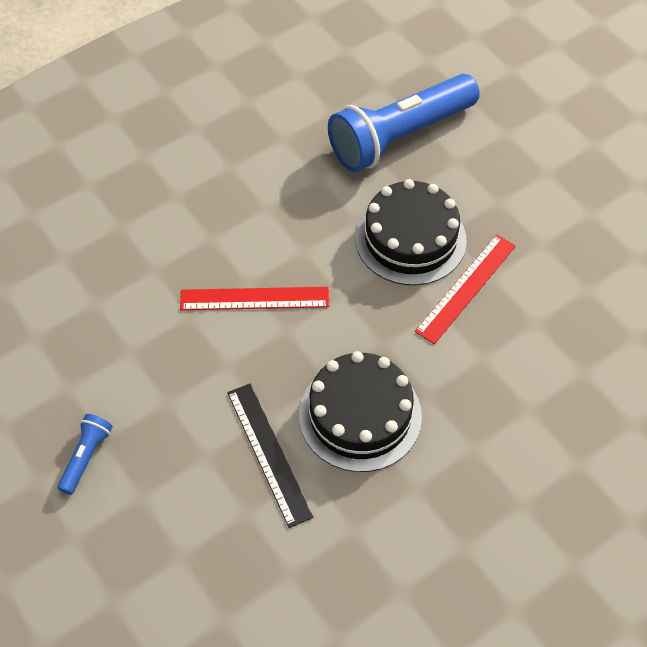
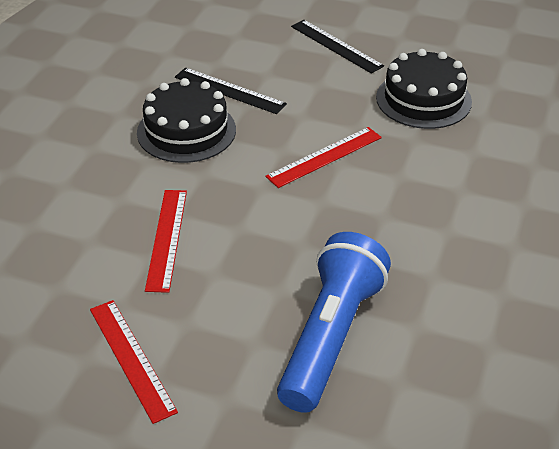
camera: 145 degrees right, 15 degrees down
(86, 457) = (336, 46): blue flashlight -> black ruler
(410, 239) = (243, 252): black cake -> black cake (423, 99)
(557, 196) = (131, 359): none -> red ruler

